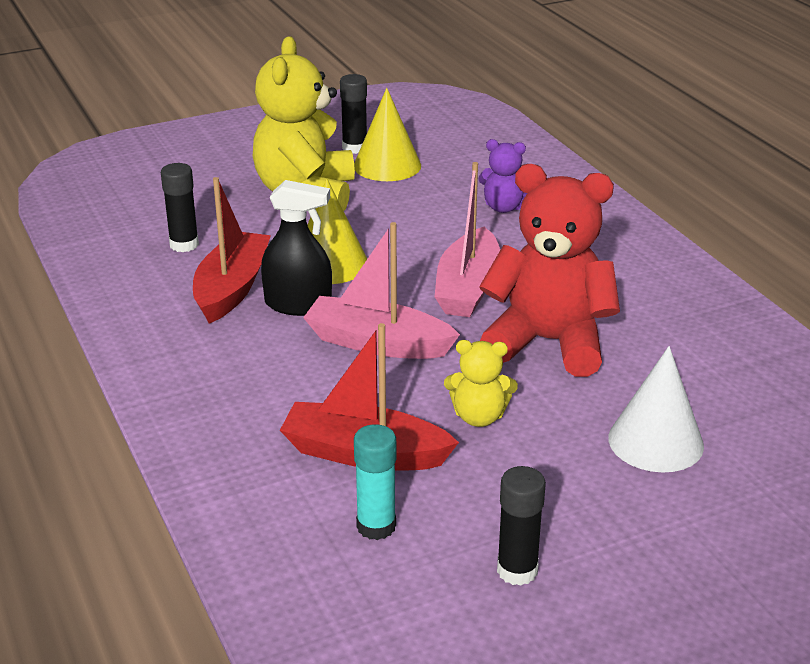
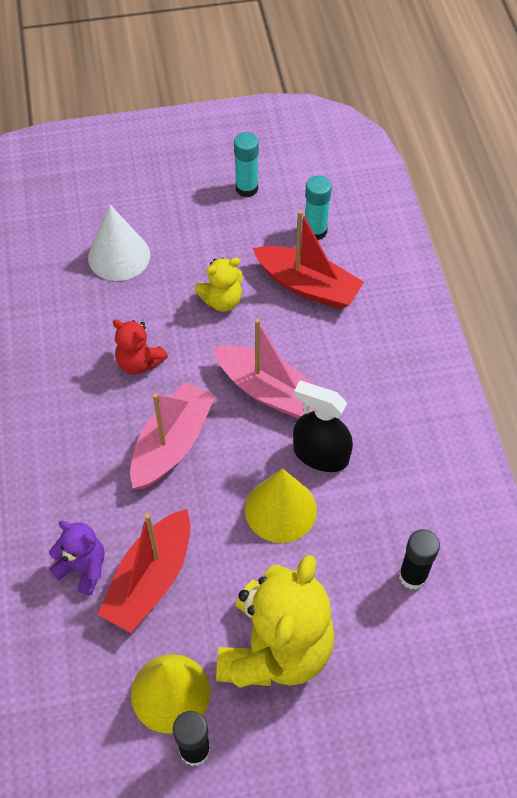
camera: 165 degrees left, 25 degrees up
(232, 288) = (374, 491): red boat -> red boat (150, 579)
(479, 417) = (222, 300): yellow teddy bear -> yellow teddy bear turned 135 degrees clockwise
(517, 570) = (246, 188): black glue stick -> turquoise glue stick
(548, 342) = (139, 362): red teddy bear -> red teddy bear, size x0.49

